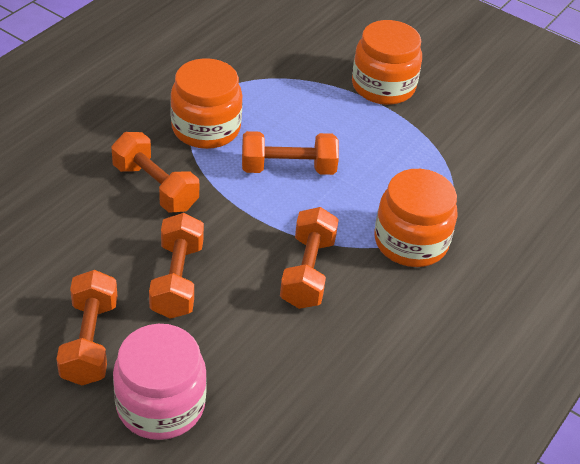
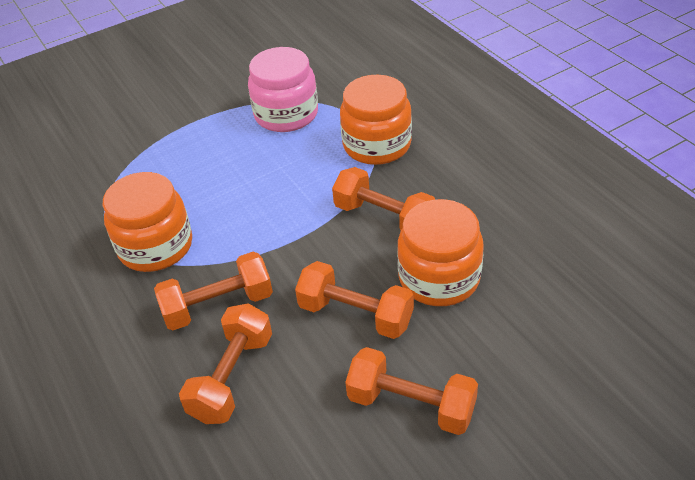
camera: 60 degrees left, 0 degrees up
(160, 405) = (508, 360): pink jar -> pink jar (286, 114)
(288, 168) = (247, 199): orange dumbbell -> orange dumbbell (232, 377)
(383, 86) = (178, 111): orange jar -> orange jar (439, 278)

